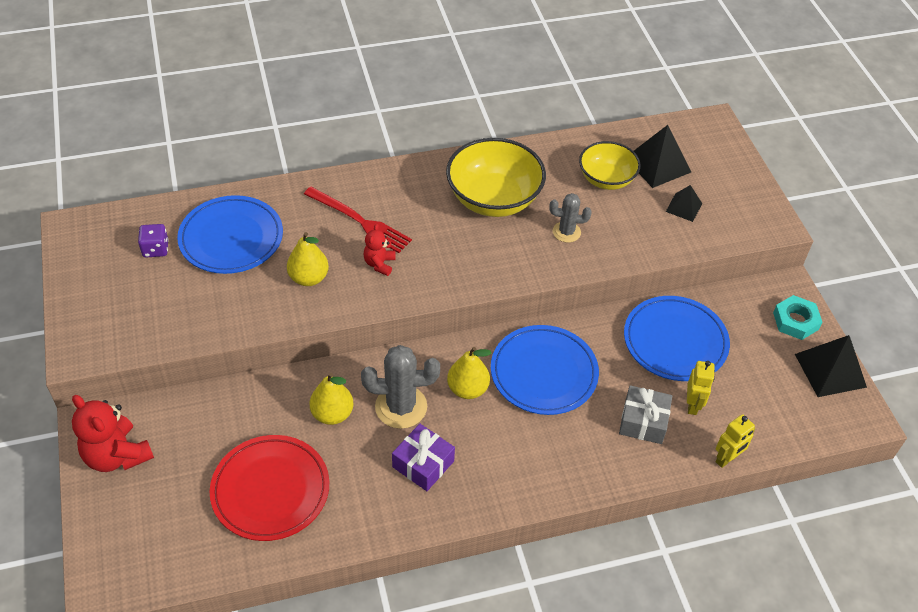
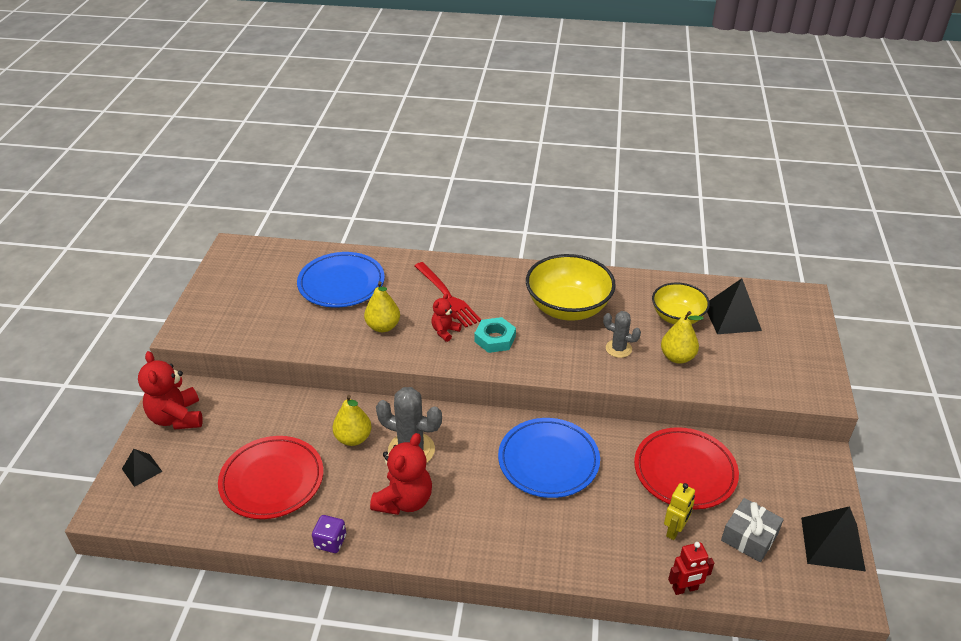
camera: 25 degrees right, 10 degrees down
(155, 249) = (282, 277): purple dice -> purple dice (330, 542)
(423, 464) = (404, 500): purple gift -> red teddy bear
(467, 389) = (475, 453): yellow pear -> yellow pear (677, 357)
(643, 421) = (619, 529): grey gift -> grey gift (749, 537)
(675, 341) = (685, 471): blue plate -> red plate
(683, 207) = (739, 357): black pyramid -> black pyramid (142, 470)
(727, 459) = (685, 589): yellow robot -> red robot
(795, 321) = (816, 489): turquoise nut -> turquoise nut (495, 339)

